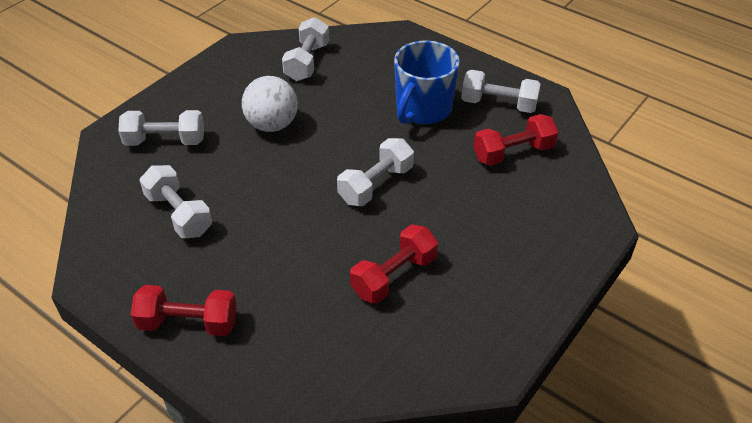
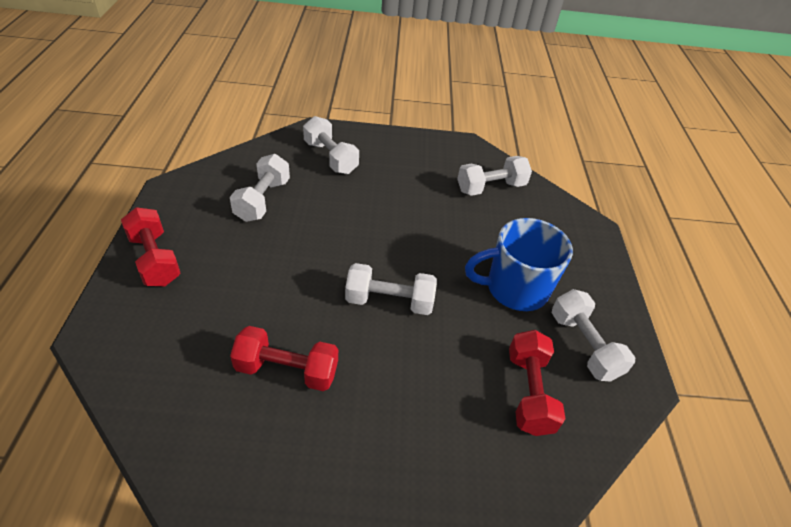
camera: 50 degrees right, 0 degrees up
(272, 125) = (400, 203): white ball -> none
(513, 153) = (528, 392): red dumbbell -> red dumbbell turned 60 degrees clockwise

